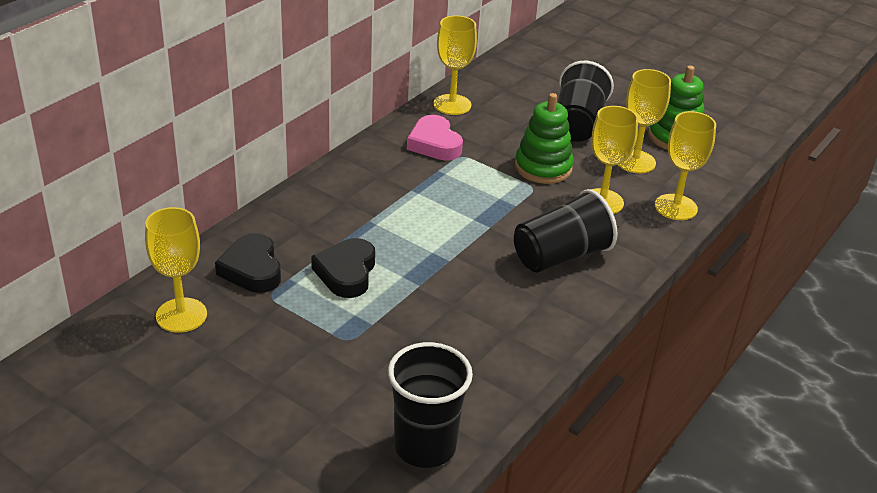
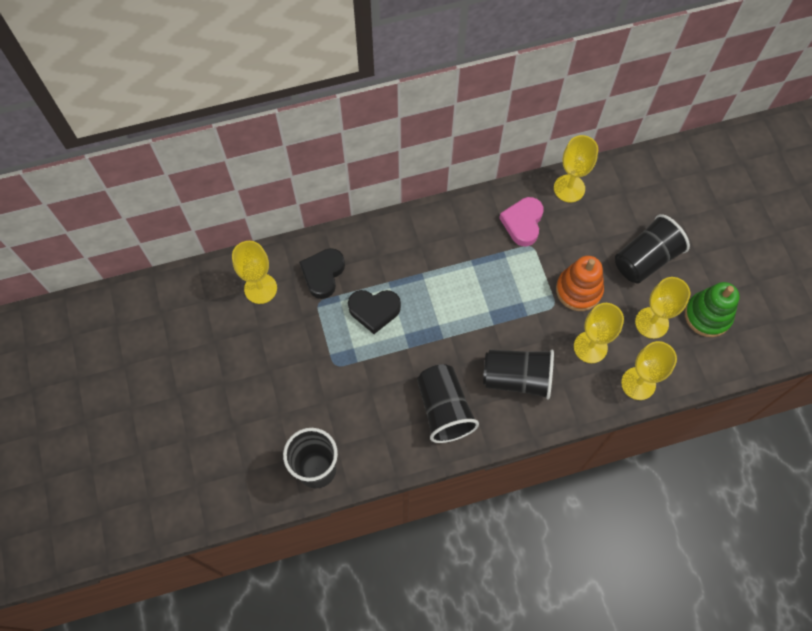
camera: 40 degrees right, 30 degrees up
(346, 273) = (374, 310): black heart -> black heart turned 135 degrees counterclockwise
(514, 316) = (444, 409): none -> black cup
(543, 167) = (578, 290): green stacking toy -> orange stacking toy

